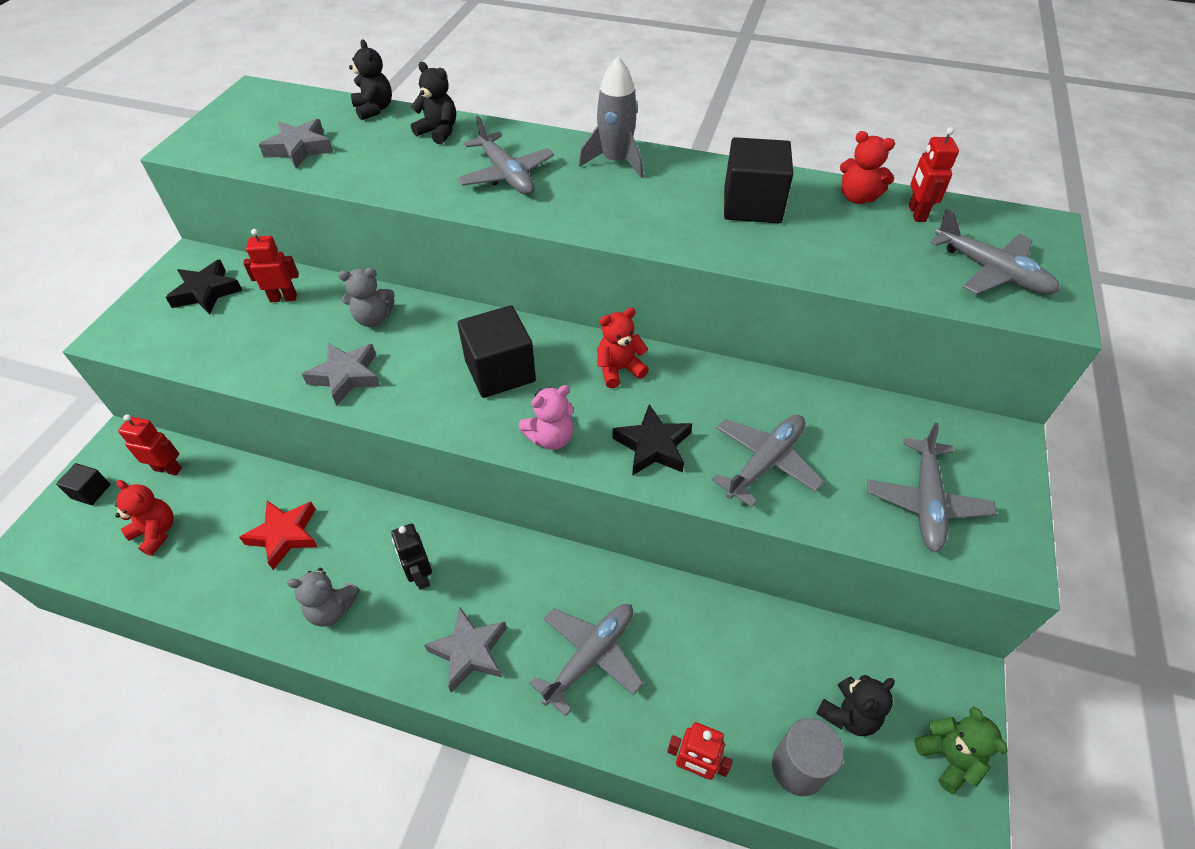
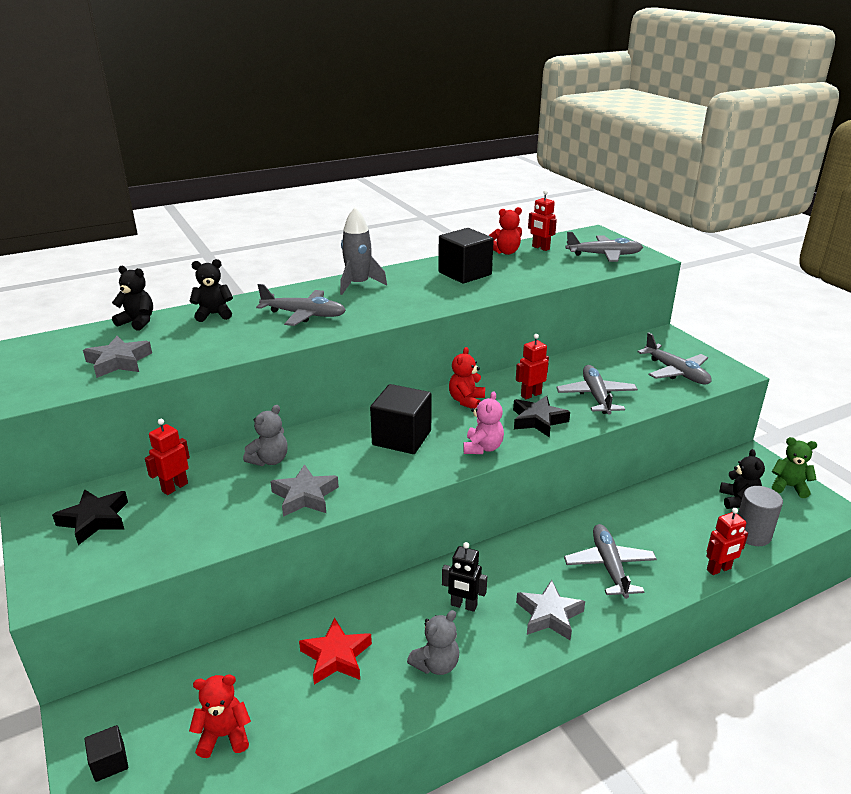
camera: 45 degrees left, 20 degrees down
(168, 469) = (165, 695): red robot -> red robot (530, 395)

